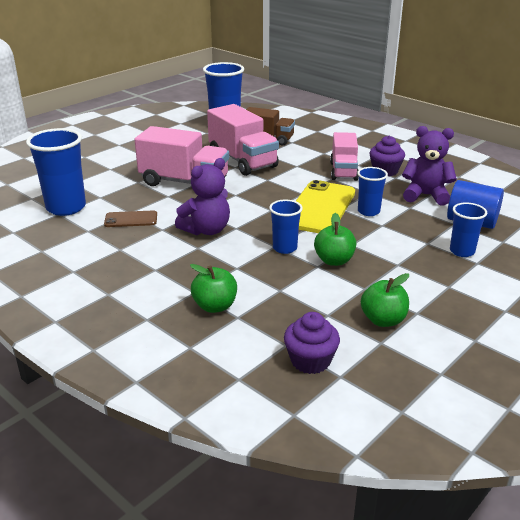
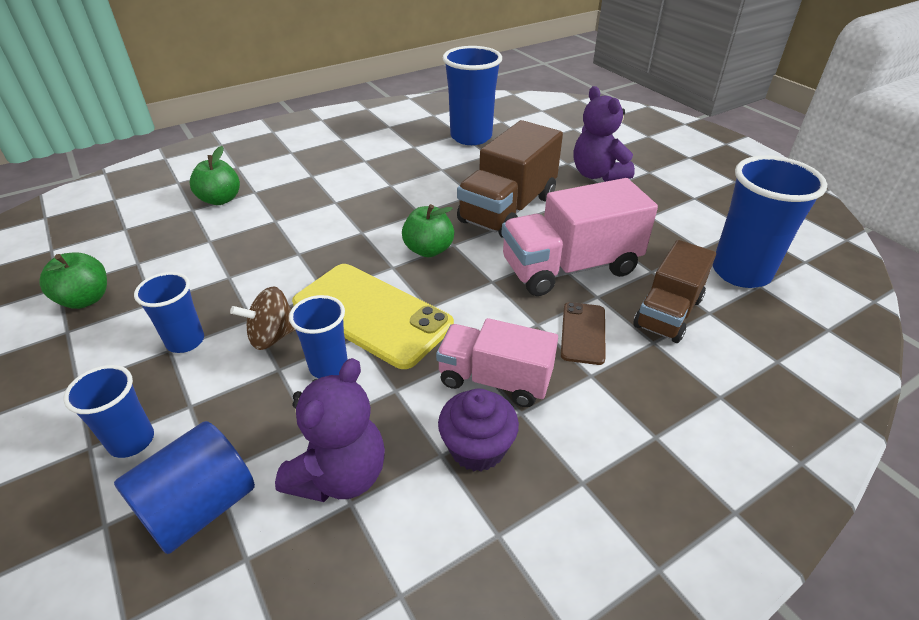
camera: 105 degrees right, 10 degrees up
(131, 219) = (424, 169): brown phone -> brown phone (583, 333)
(184, 182) = (508, 209): pink truck -> brown truck
(206, 230) = (369, 211): purple teddy bear -> purple teddy bear (597, 174)
(284, 248) = (287, 260): blue cup -> blue cup (185, 341)
(310, 361) = (88, 237): purple cupcake -> none
(334, 261) = (227, 293): green apple -> green apple (428, 250)
(360, 233) = (272, 336): none -> brown spinning top

